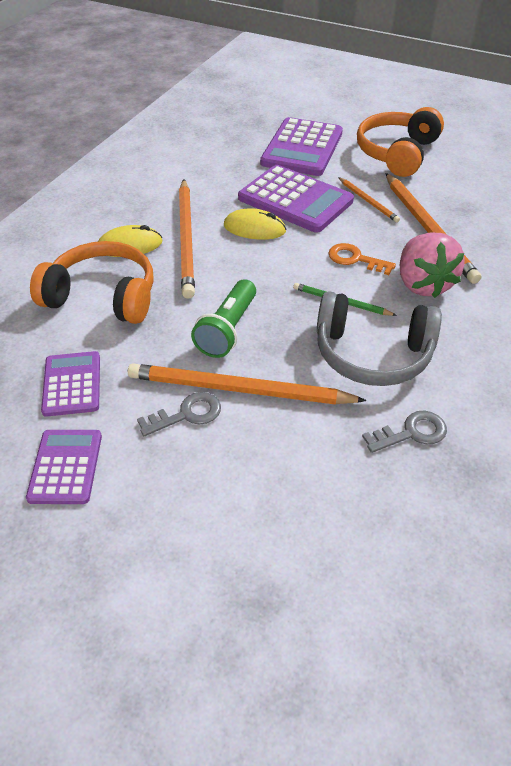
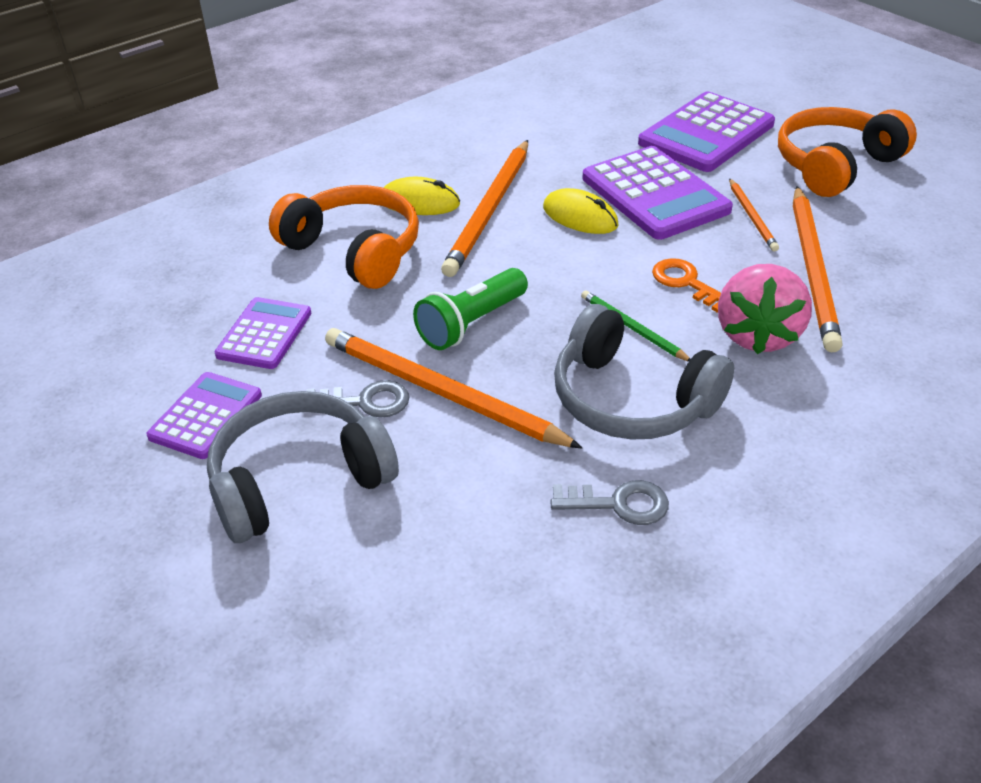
camera: 25 degrees right, 5 degrees down
(175, 494) = (299, 481): none -> grey headphones

